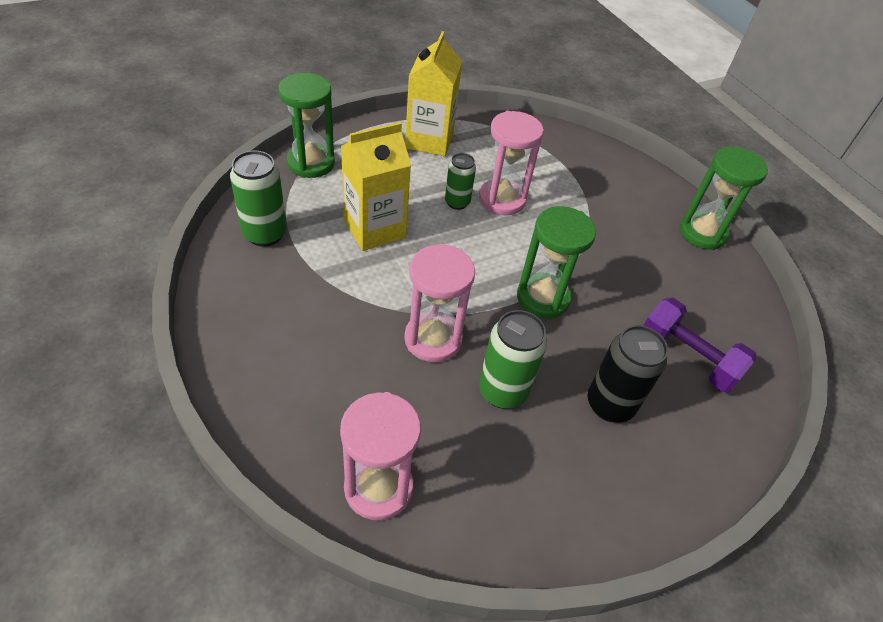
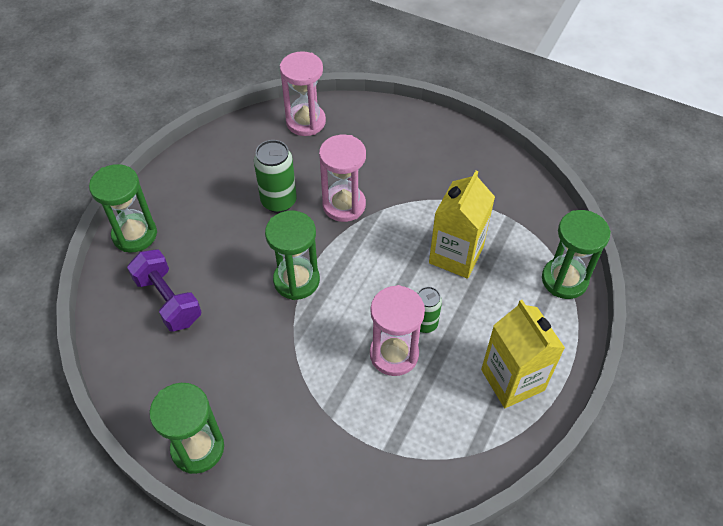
camera: 150 degrees right, 5 degrees up
(265, 234) = (515, 202): green can -> none
(610, 404) = (208, 233): black can -> none
(687, 357) = (168, 300): purple dumbbell -> purple dumbbell turned 45 degrees clockwise
(704, 461) = (135, 235): none -> green hourglass

